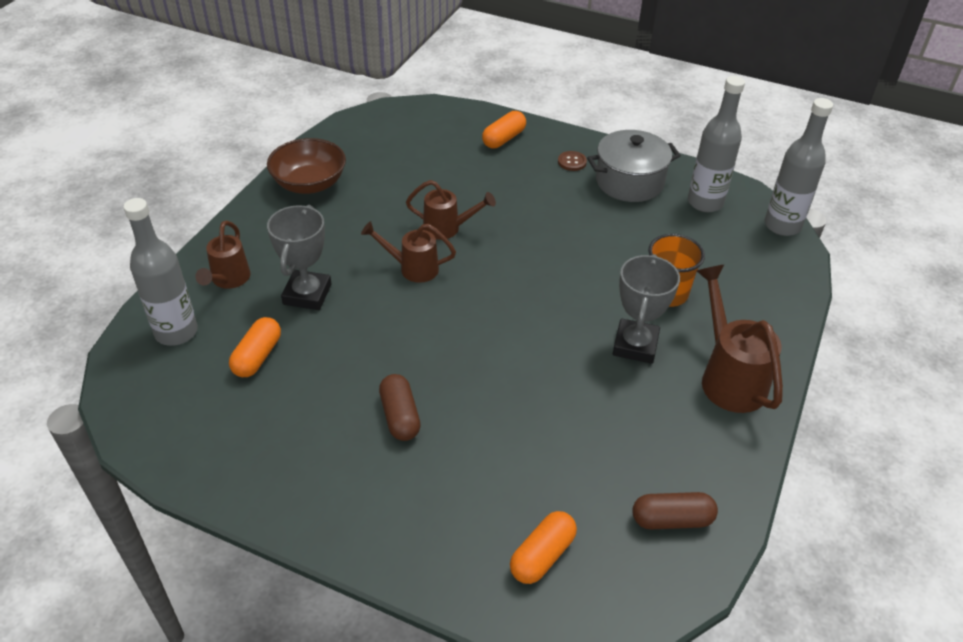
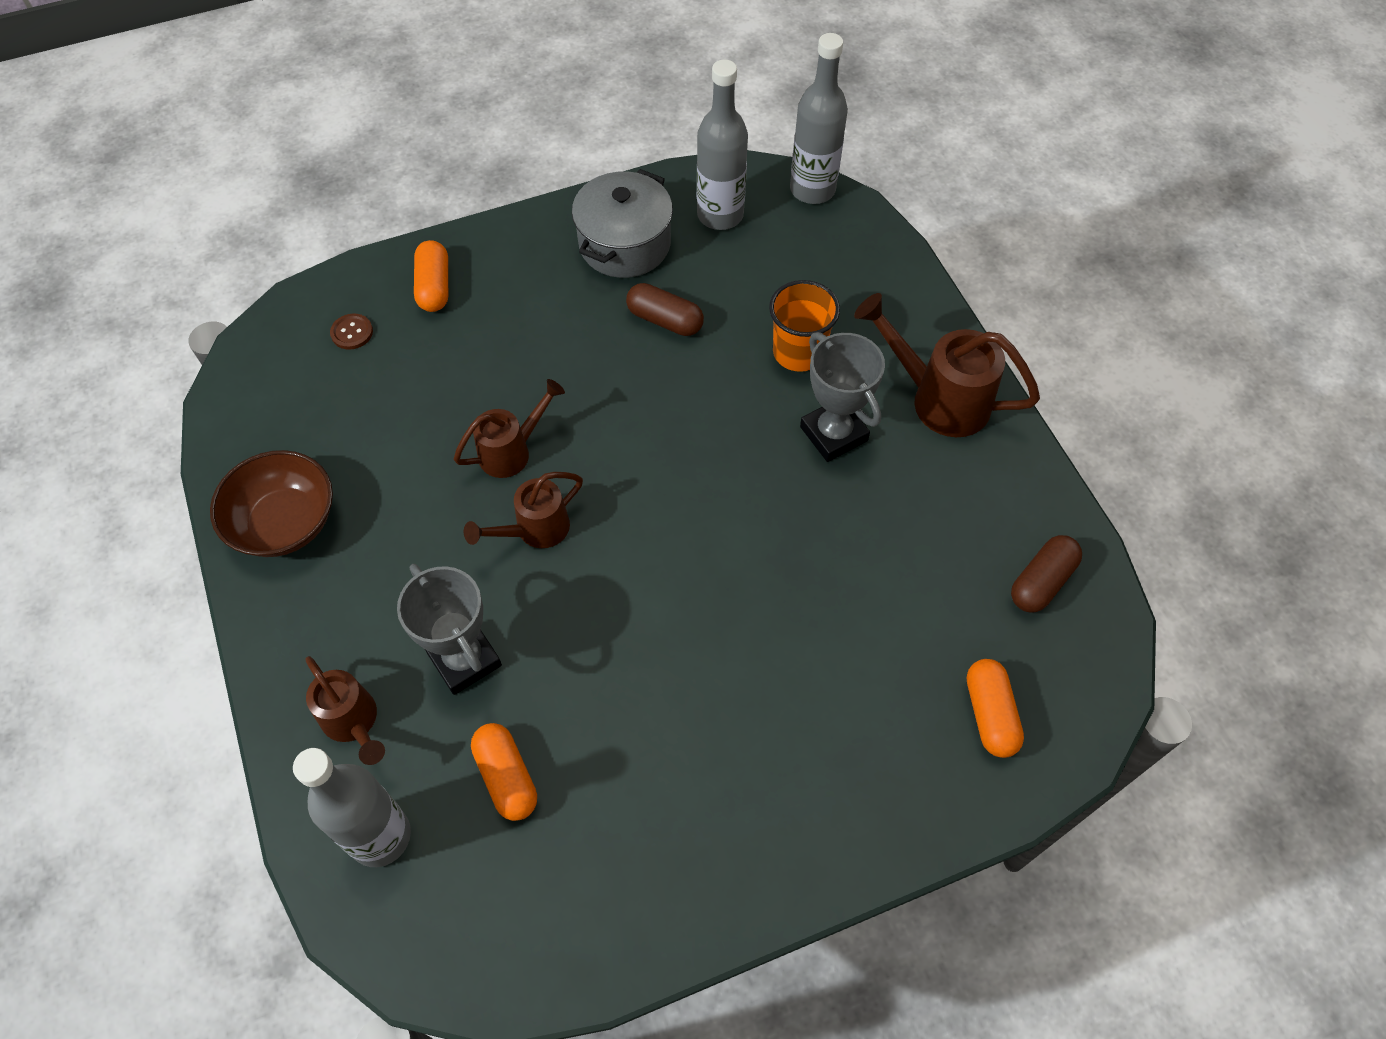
camera: 45 degrees left, 15 degrees up
(400, 416) = (724, 703): brown capsule -> brown capsule (665, 320)
(572, 162) = (540, 262): brown button -> brown button (352, 332)

